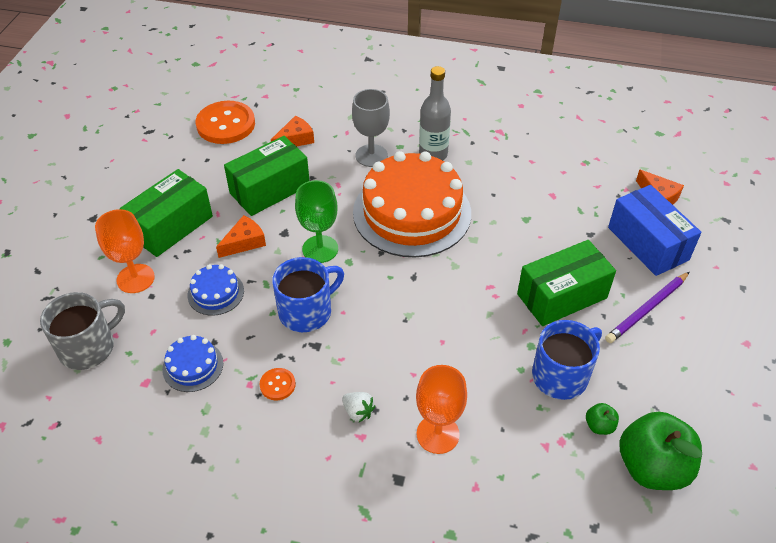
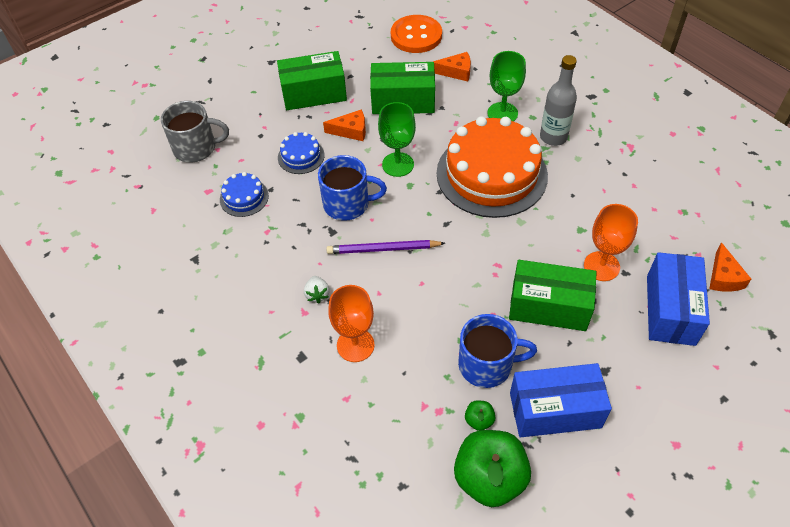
camera: 40 degrees right, 5 degrees up
(135, 278) = (261, 118): orange goblet -> orange goblet (601, 266)
(277, 385) = (283, 243): orange button -> none
(371, 155) = (502, 113): grey goblet -> green goblet
(645, 376) = (555, 410): none -> blue box
(647, 309) = (612, 361): purple pencil -> purple pencil (383, 249)

